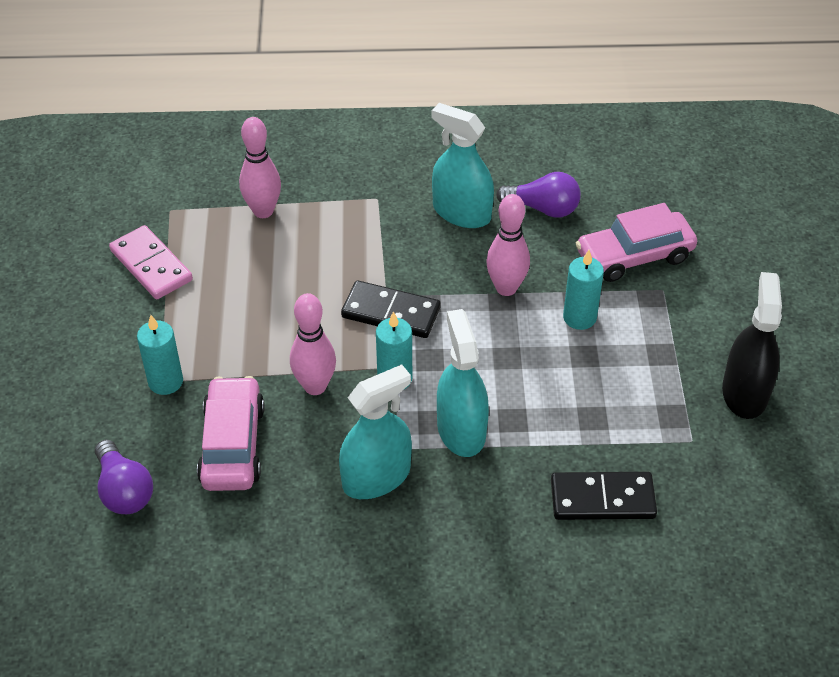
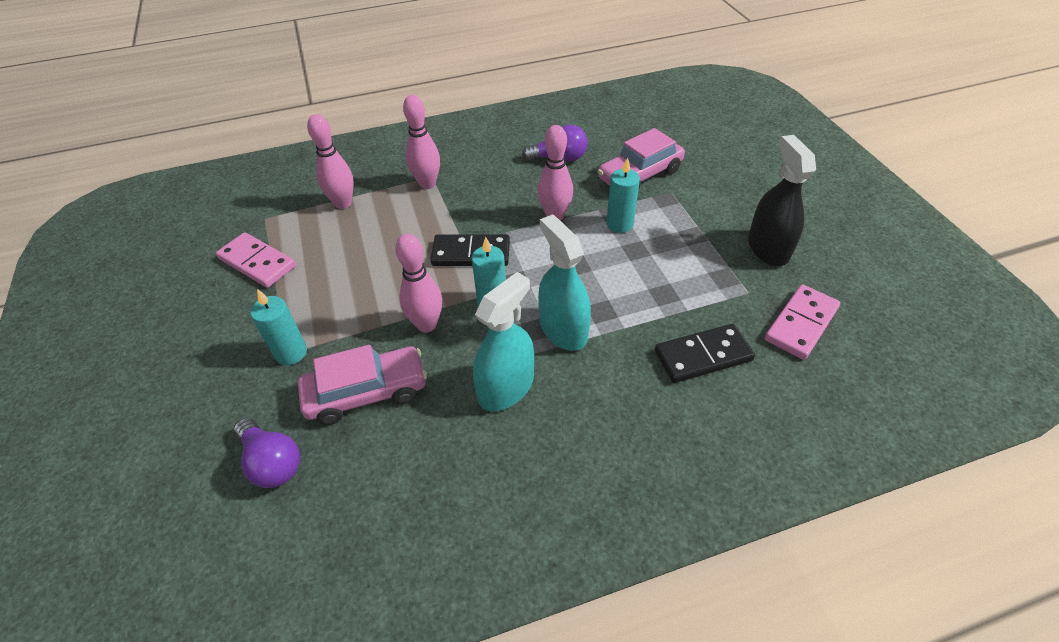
camera: 15 degrees left, 0 degrees up
(232, 444) = (366, 392): pink car -> pink car turned 90 degrees clockwise
(369, 207) = (427, 184): none -> pink bowling pin
(461, 212) = (500, 173): turquoise spray bottle -> none
(733, 493) = (801, 324): none -> pink domino

